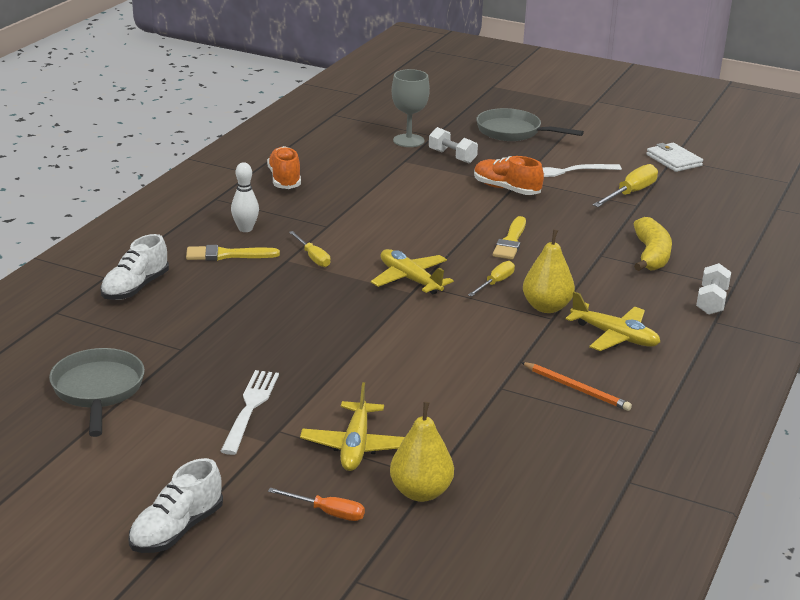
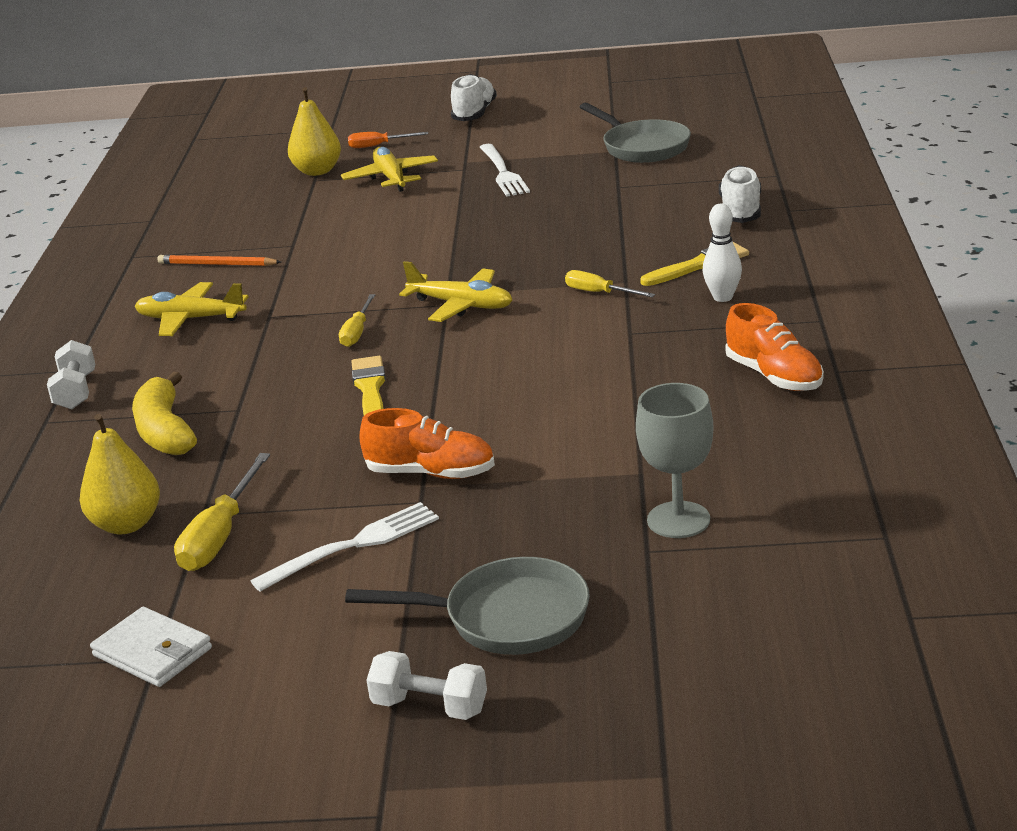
camera: 160 degrees right, 0 degrees up
(452, 156) = (570, 510): white dumbbell -> white dumbbell (430, 707)
(546, 307) = (281, 325): yellow pear -> yellow pear (126, 524)

